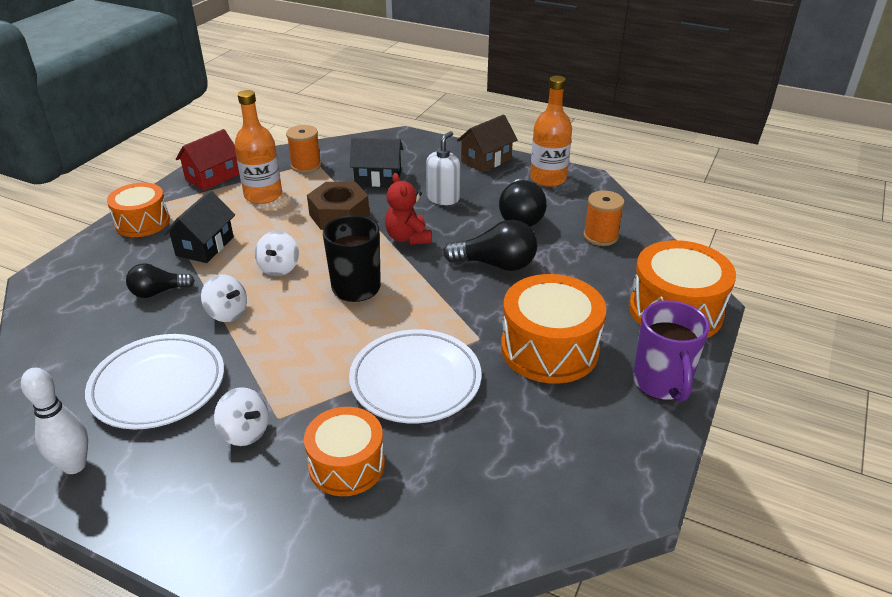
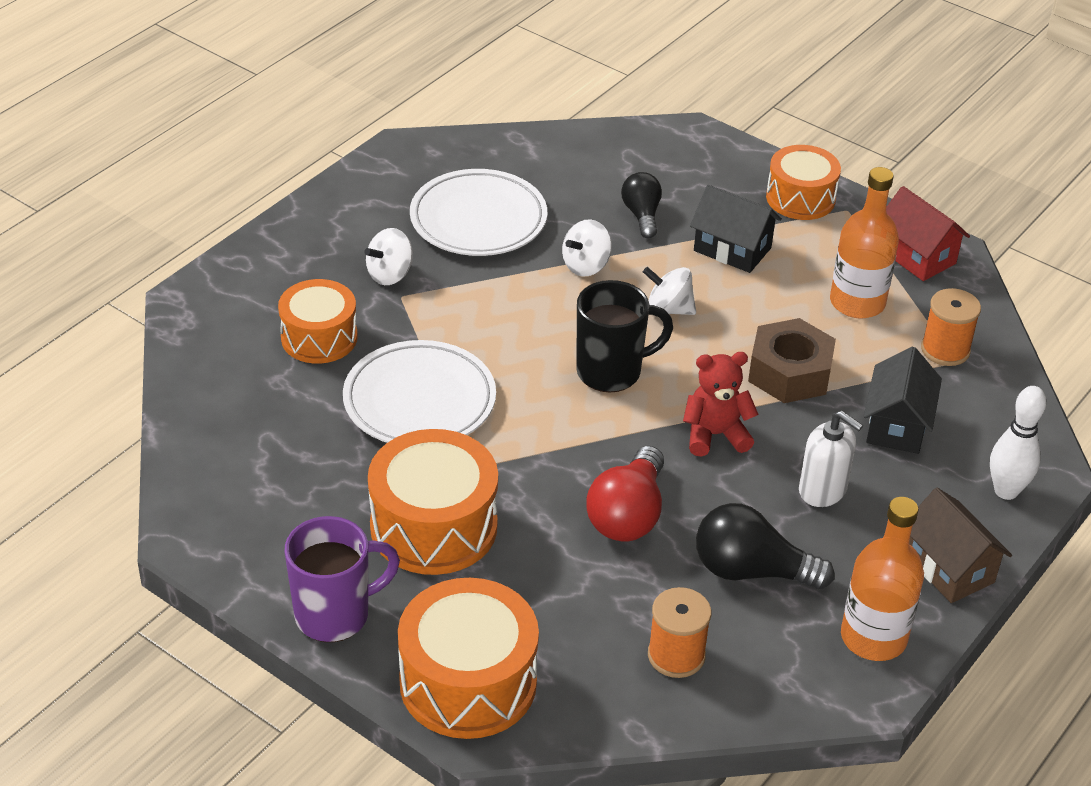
camera: 100 degrees right, 5 degrees up
(74, 465) = (389, 176): white bowling pin -> white bowling pin (1006, 491)
(496, 264) = (628, 515): black light bulb -> red light bulb
(661, 383) = (335, 615): purple mug -> purple mug turned 150 degrees clockwise

